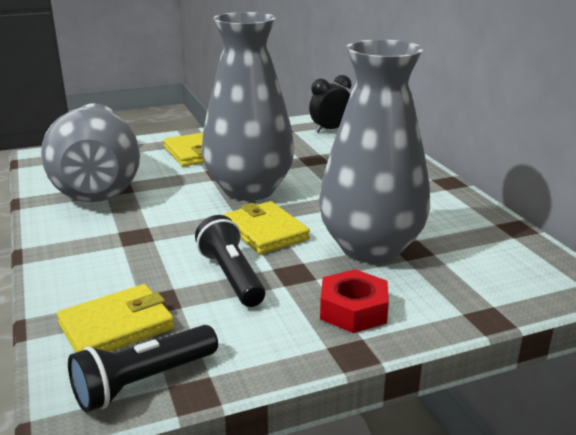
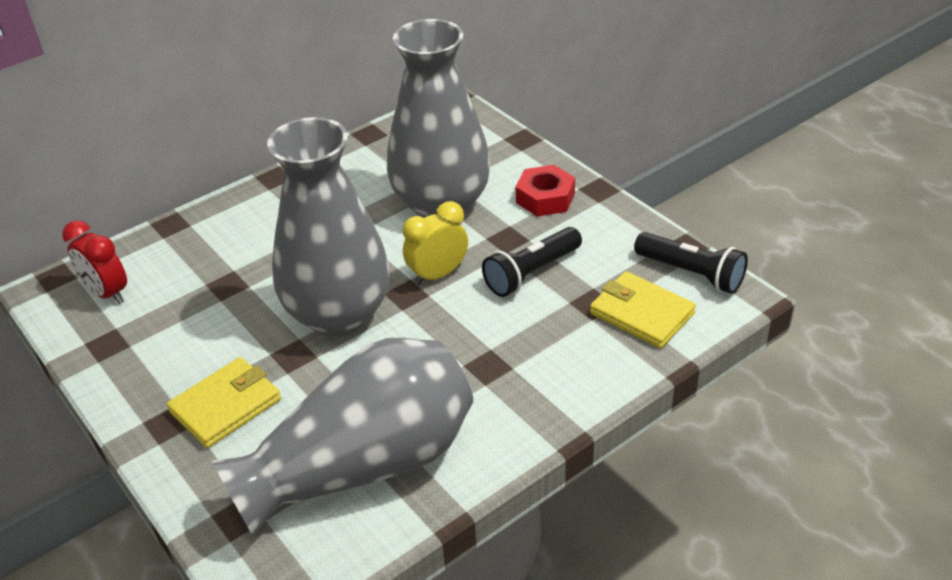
camera: 105 degrees left, 15 degrees up
(265, 231) = (438, 275): yellow wallet -> yellow clock
(330, 130) = (107, 293): black clock -> red clock

